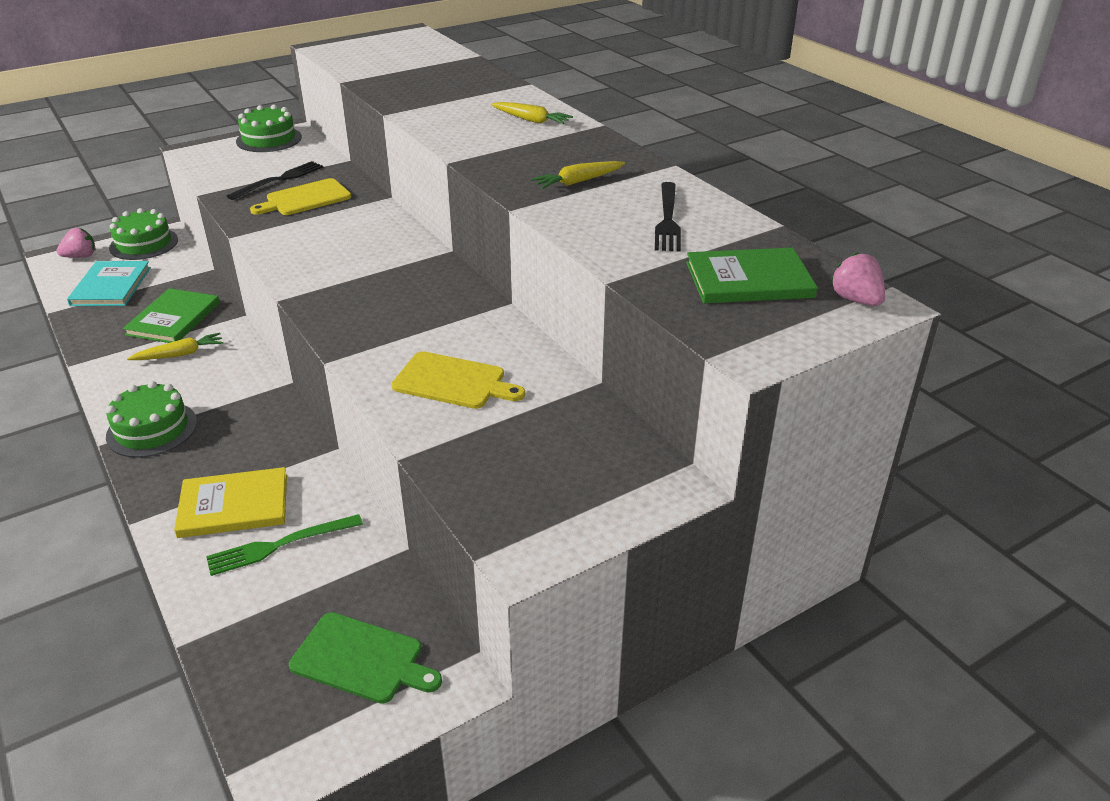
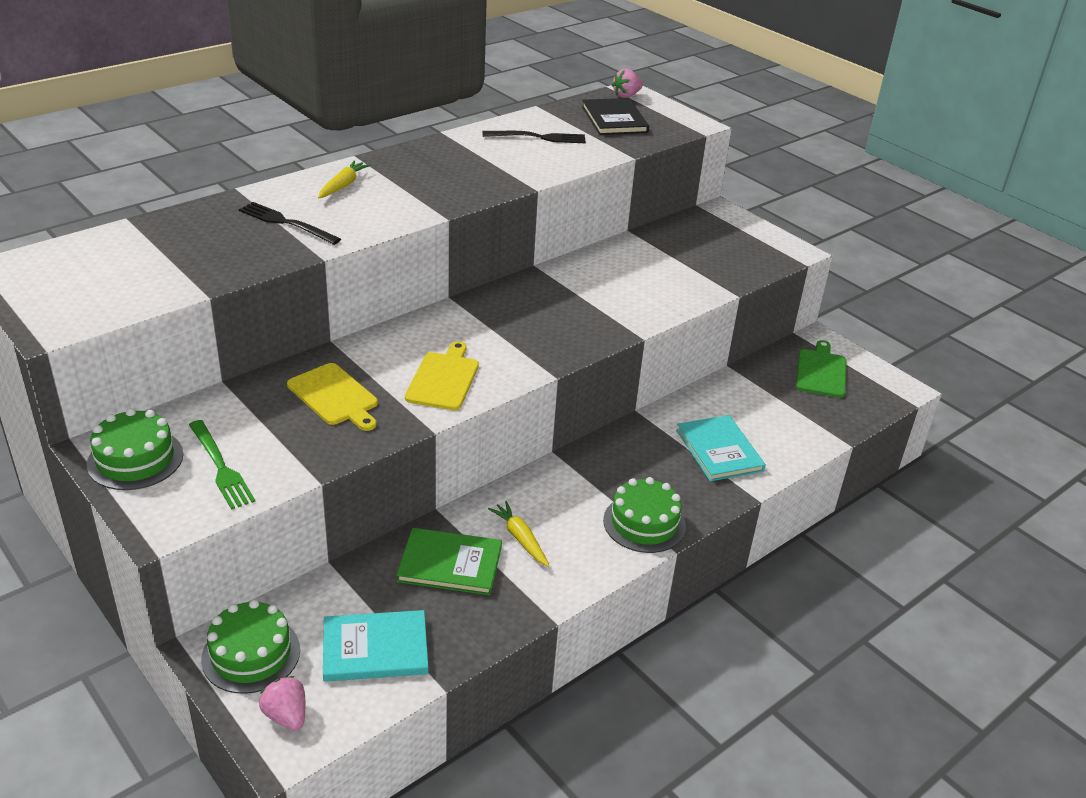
camera: 100 degrees left, 0 degrees up
(234, 505) = (719, 450): yellow book -> turquoise book
(279, 180) = (279, 425): black fork -> black fork (286, 223)
(279, 545) = (748, 420): green fork -> green fork (220, 467)
(453, 382) = (648, 282): yellow cutting board -> yellow cutting board (443, 379)
(578, 182) = (479, 166): yellow carrot -> none
(749, 280) = (614, 119): green book -> black book

